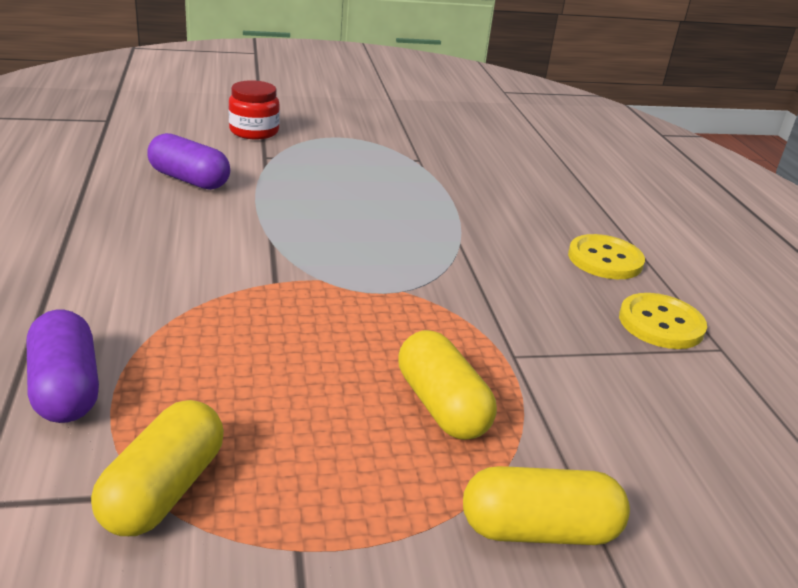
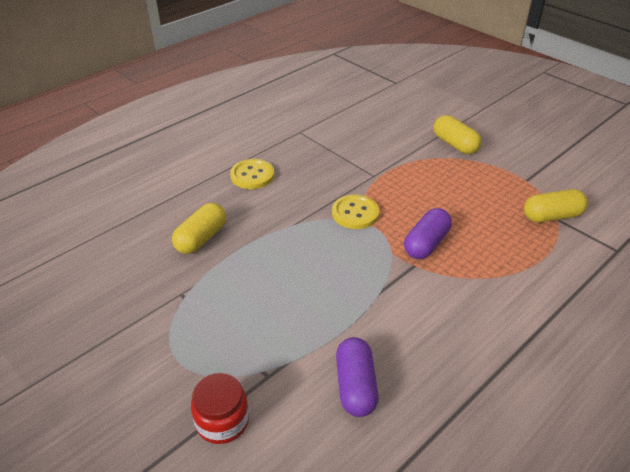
camera: 120 degrees left, 10 degrees up
(65, 388) = (560, 273): purple capsule -> purple capsule (426, 244)
(441, 406) = (429, 180): yellow capsule -> yellow capsule (201, 238)
(661, 323) = (298, 148): yellow button -> yellow button (355, 213)

